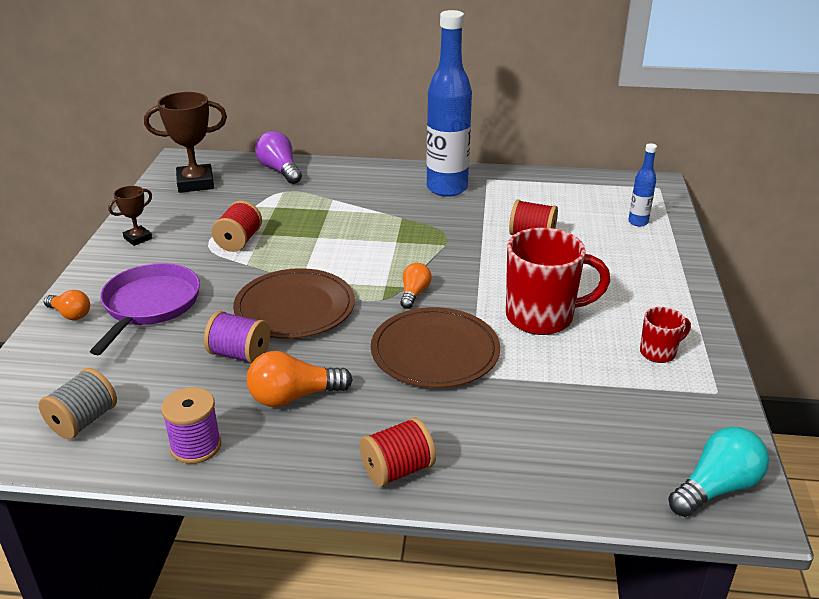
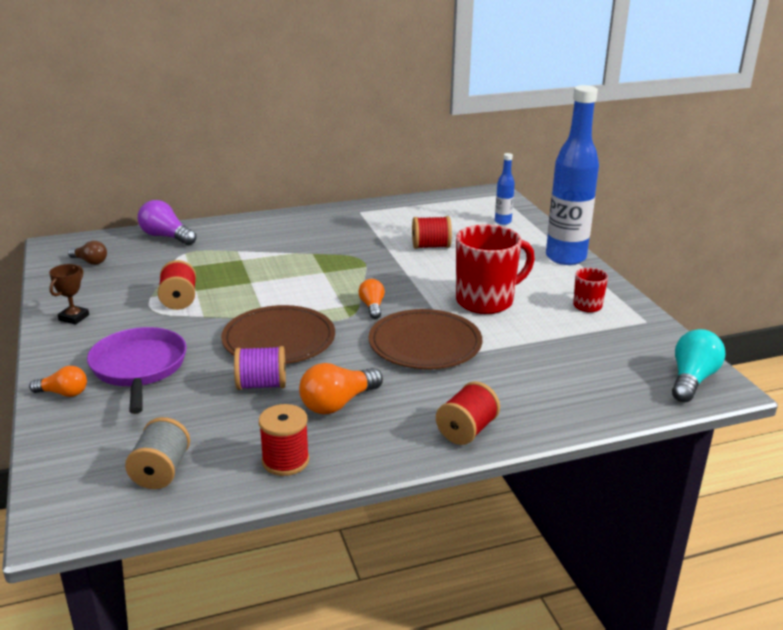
camera: 25 degrees left, 5 degrees down
(195, 183) = (90, 261): brown trophy -> brown light bulb
(196, 446) = (285, 461): purple spool -> red spool
(447, 188) = (332, 225): blue bottle -> blue bottle (565, 257)

